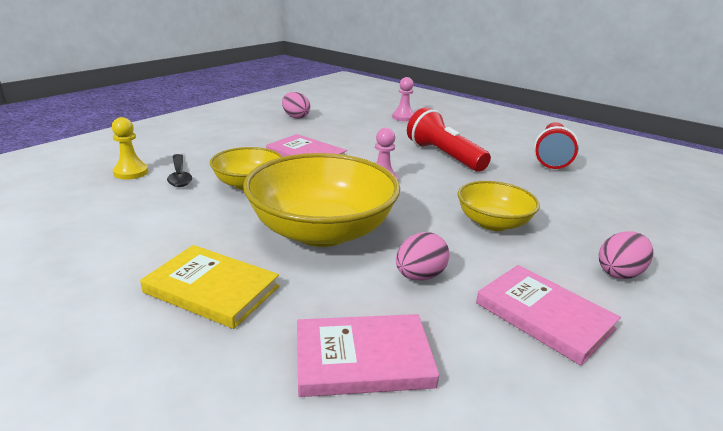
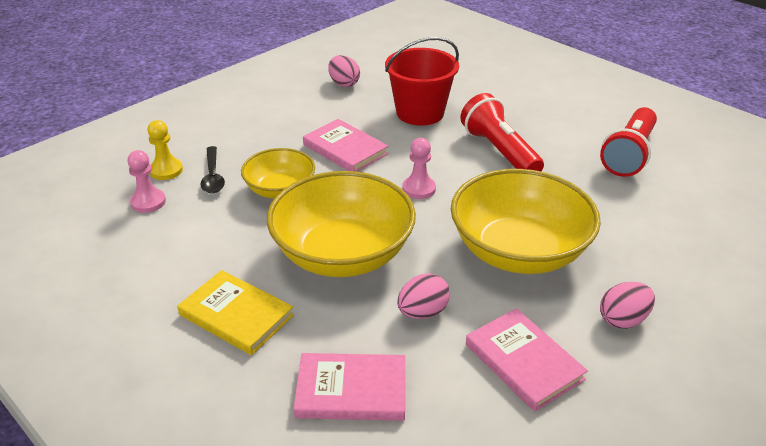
camera: 10 degrees right, 10 degrees up
(366, 133) = (420, 113): none -> red bucket
(403, 117) = (471, 84): pink pawn -> pink pawn (148, 202)
(493, 223) = (518, 251): yellow bowl -> yellow bowl, size x1.77

